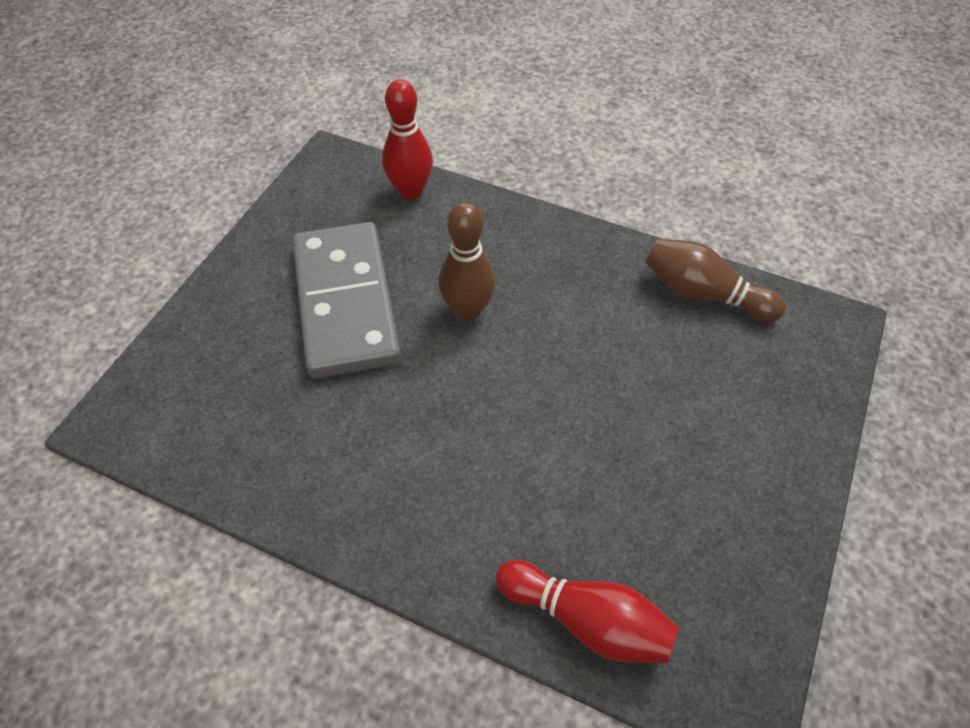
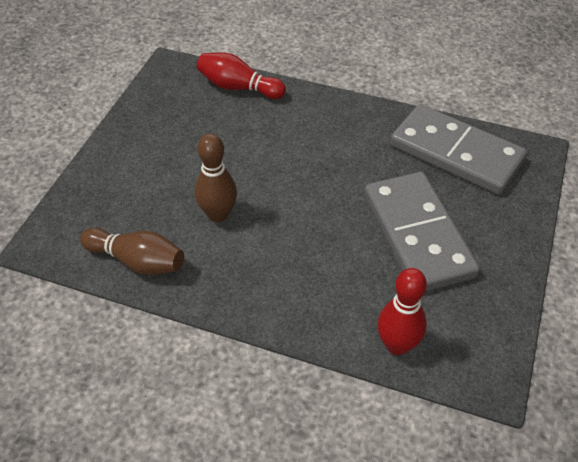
camera: 175 degrees right, 5 degrees down
(236, 427) = (456, 153): none -> grey domino
(467, 310) = (323, 235): brown bowling pin -> brown bowling pin (218, 214)

